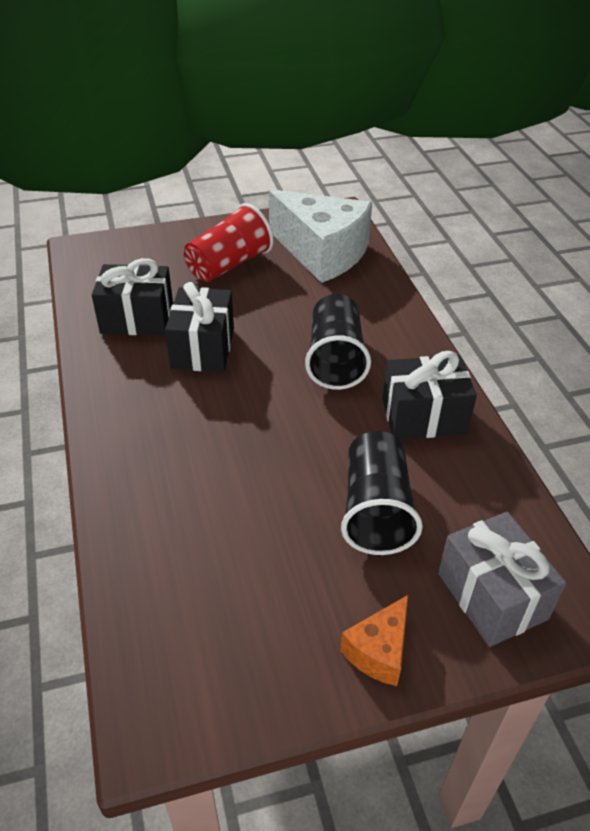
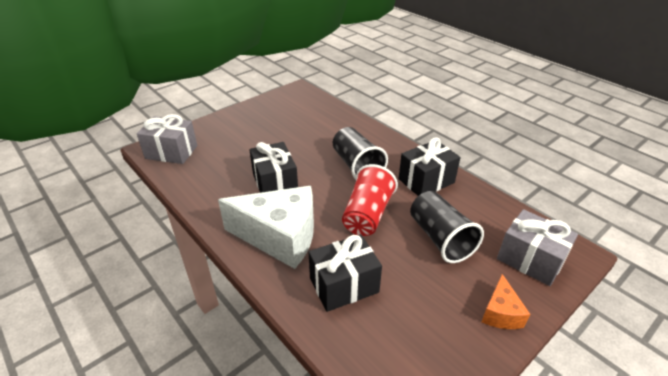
camera: 25 degrees left, 5 degrees down
(103, 262) = (171, 152): none -> grey gift
(137, 319) = (220, 179): black gift -> black gift (344, 285)
(229, 265) = (256, 132): red cup -> red cup (367, 214)
(322, 253) = (306, 112): white cheese -> white cheese (280, 237)

